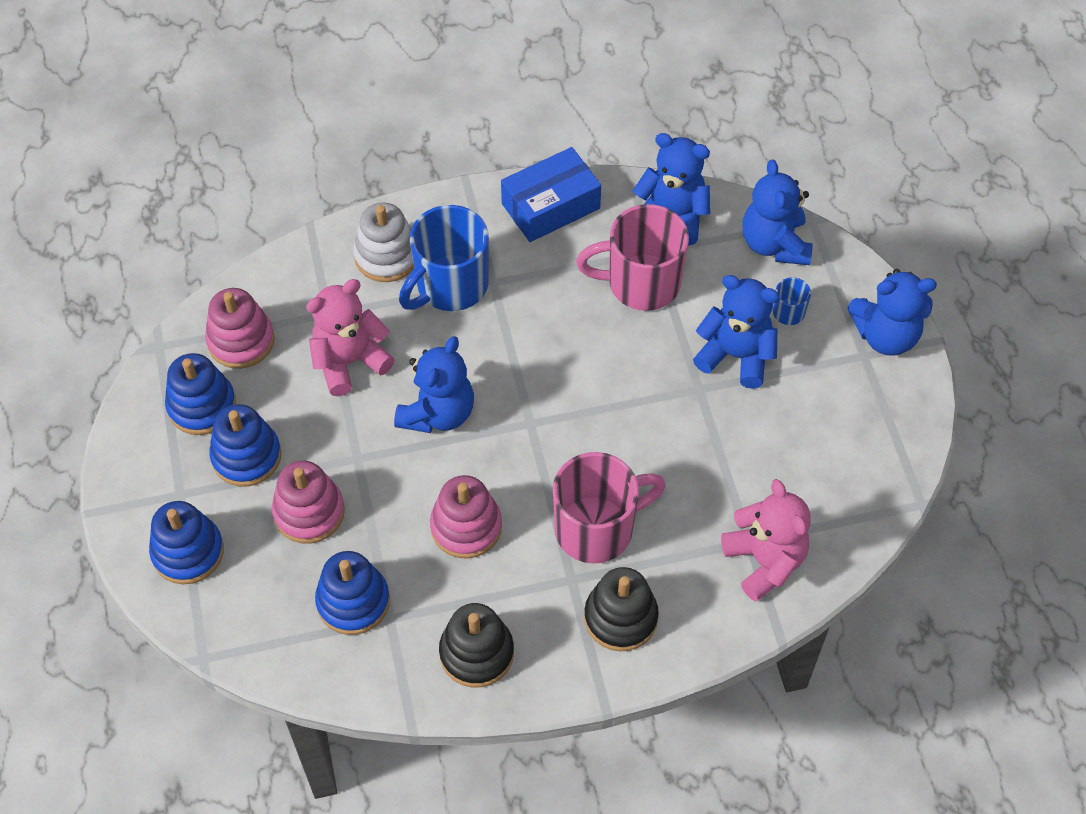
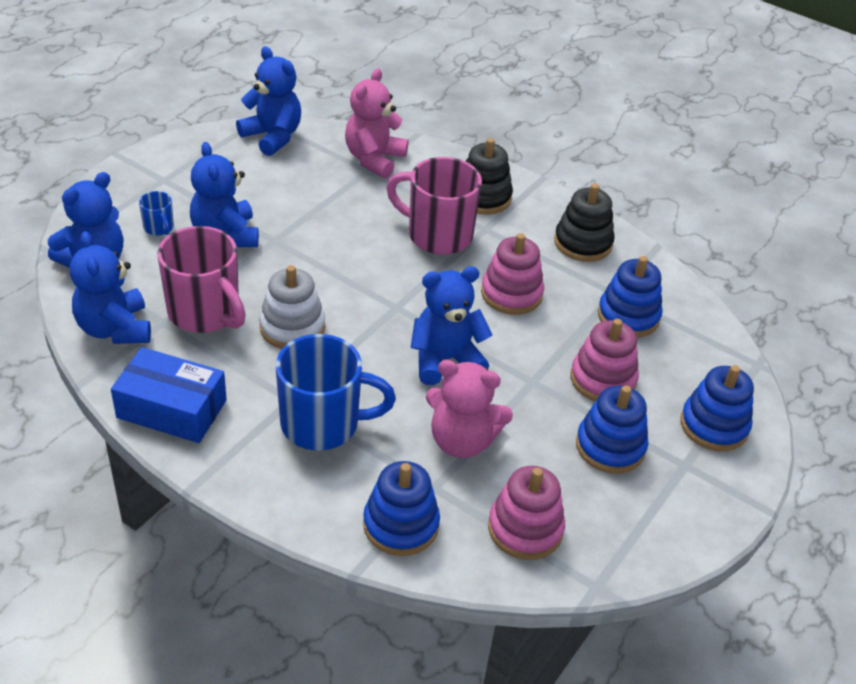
camera: 135 degrees left, 15 degrees down
(202, 406) = (608, 509): blue stacking toy -> blue stacking toy (401, 525)
(387, 256) = (335, 487): white stacking toy -> white stacking toy (292, 327)
(885, 335) = (135, 176): blue teddy bear -> blue teddy bear (272, 137)

